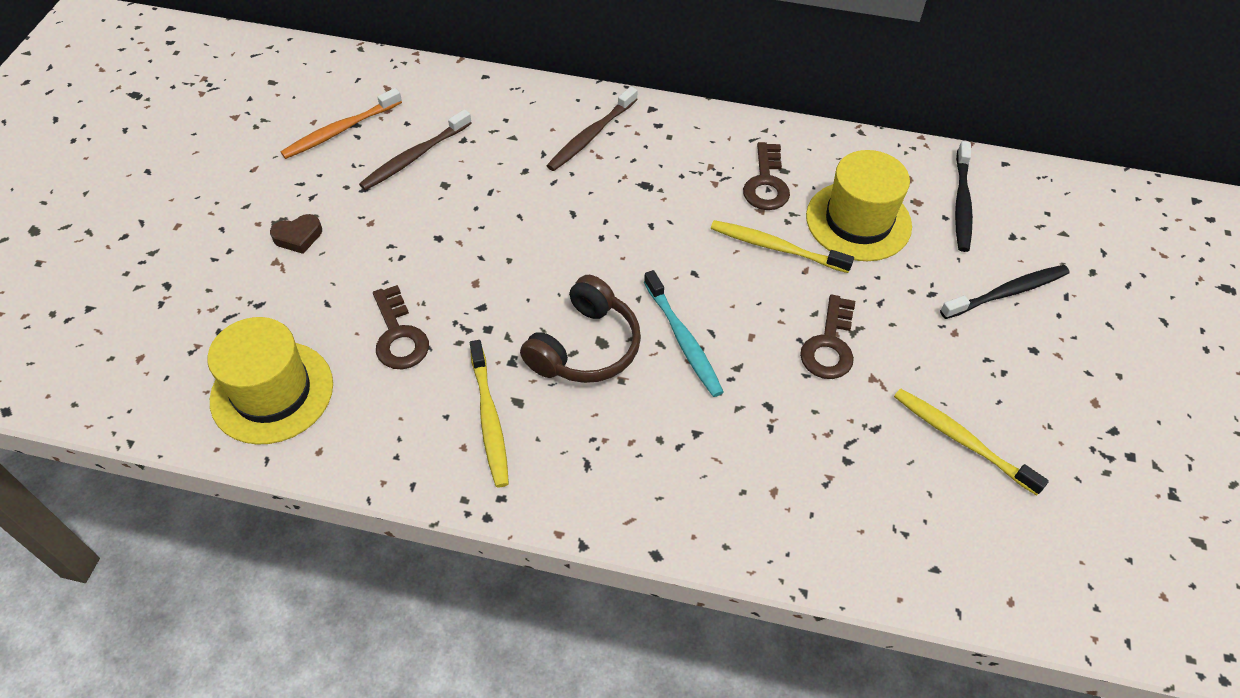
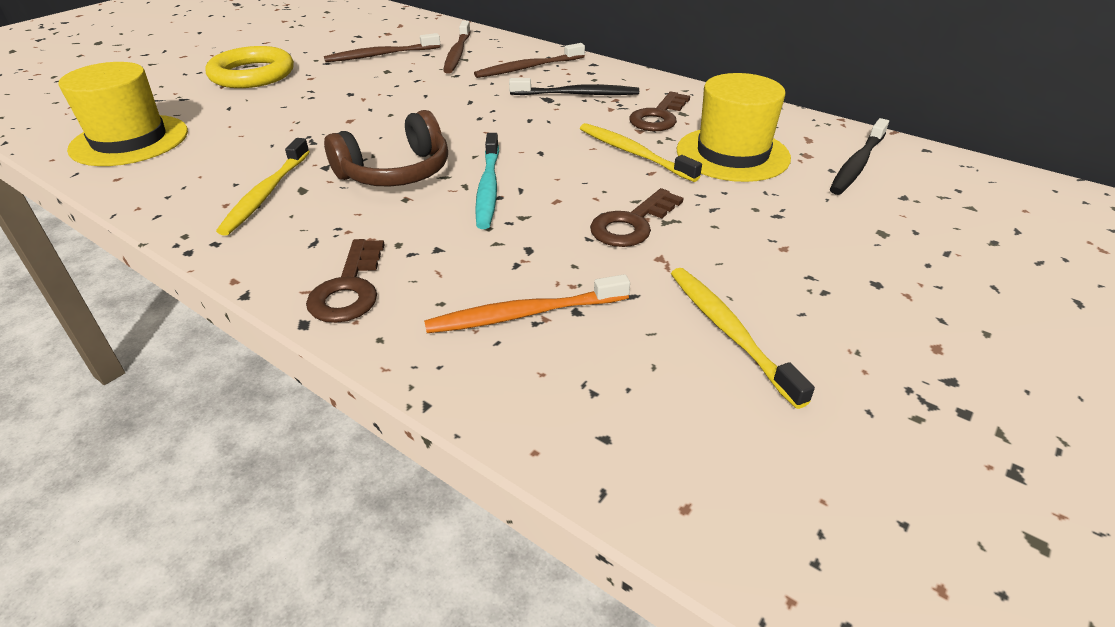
camera: 25 degrees right, 15 degrees down
(298, 237) = (252, 74): brown heart -> yellow ring
(340, 130) = (344, 36): orange toothbrush -> orange toothbrush (523, 314)
(399, 336) = (257, 133): brown key -> brown key (349, 289)
(497, 130) = (457, 54): none -> brown toothbrush
(1007, 292) = (870, 233): black toothbrush -> black toothbrush (578, 94)

